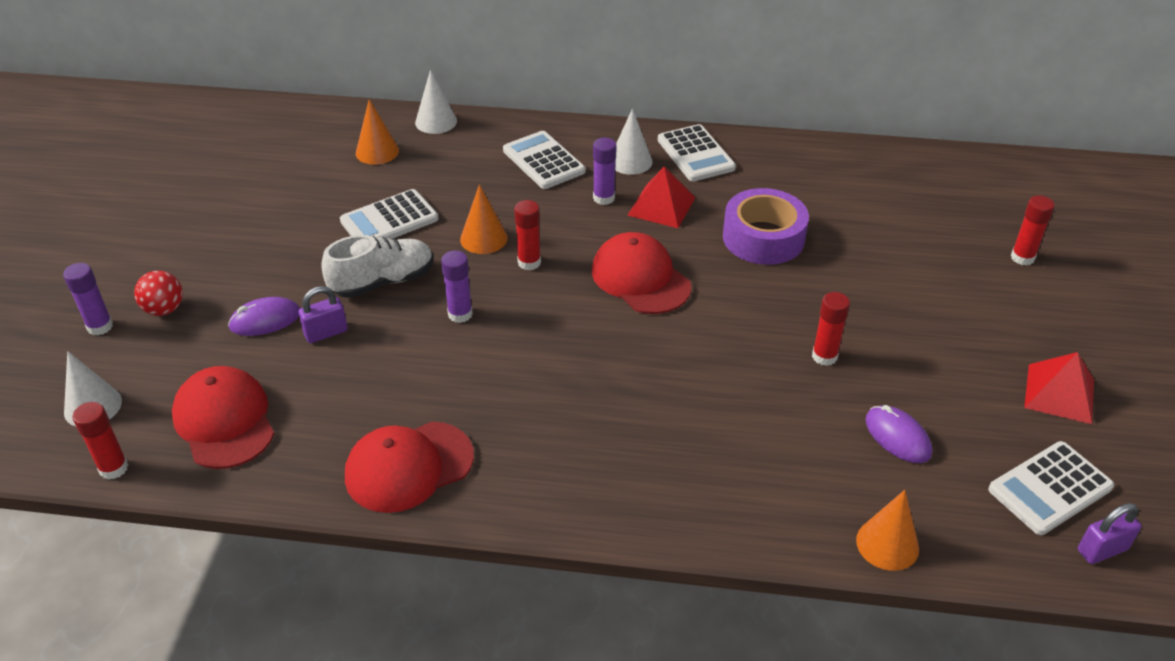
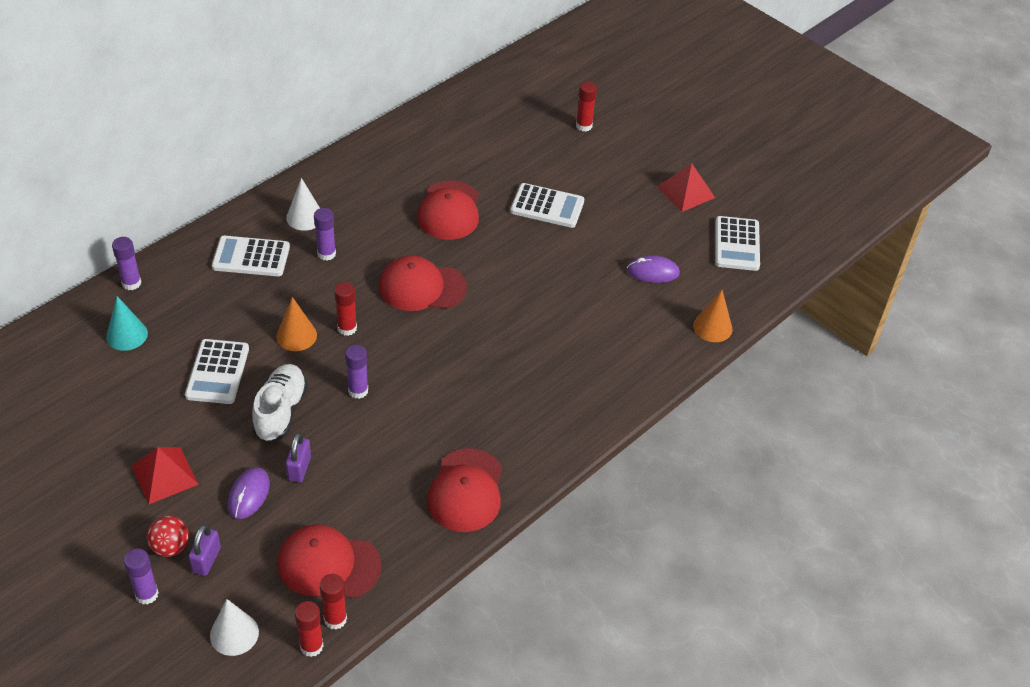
camera: 55 degrees left, 5 degrees up
(377, 151) = (127, 335): orange cone -> turquoise cone
(436, 122) = (131, 283): white cone -> purple glue stick
(661, 206) = (367, 233): red pyramid -> red pyramid (165, 475)
(695, 154) = (336, 184): white calculator -> white calculator (547, 206)
(763, 238) = (449, 211): purple tape -> red cap
(824, 356) = (570, 256): red glue stick -> red glue stick (335, 619)
(1102, 550) = (785, 256): purple padlock -> purple padlock (206, 560)

